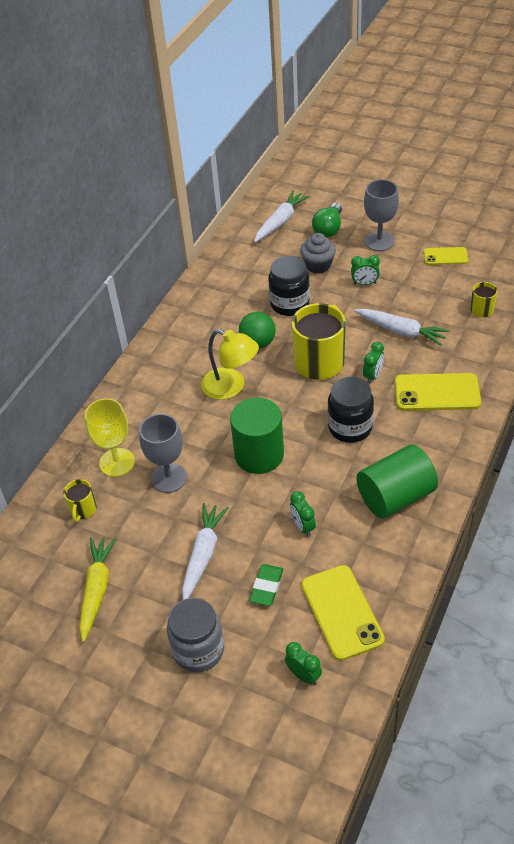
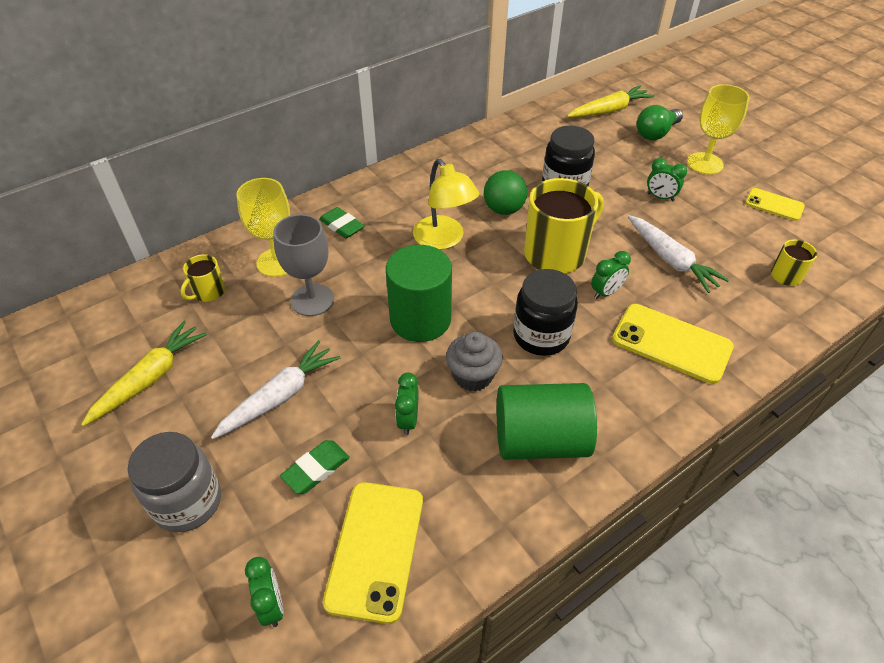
camera: 25 degrees right, 0 degrees up
(143, 411) = (341, 226): none -> green eraser
(280, 221) = (609, 110): white carrot -> yellow carrot
(318, 265) = (620, 162): grey cupcake -> grey cupcake (473, 376)
(379, 241) = (705, 163): grey goblet -> yellow goblet

